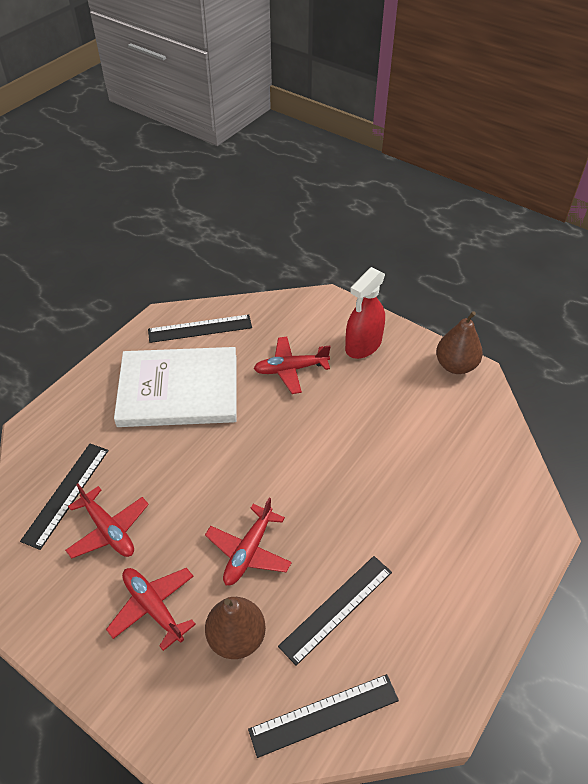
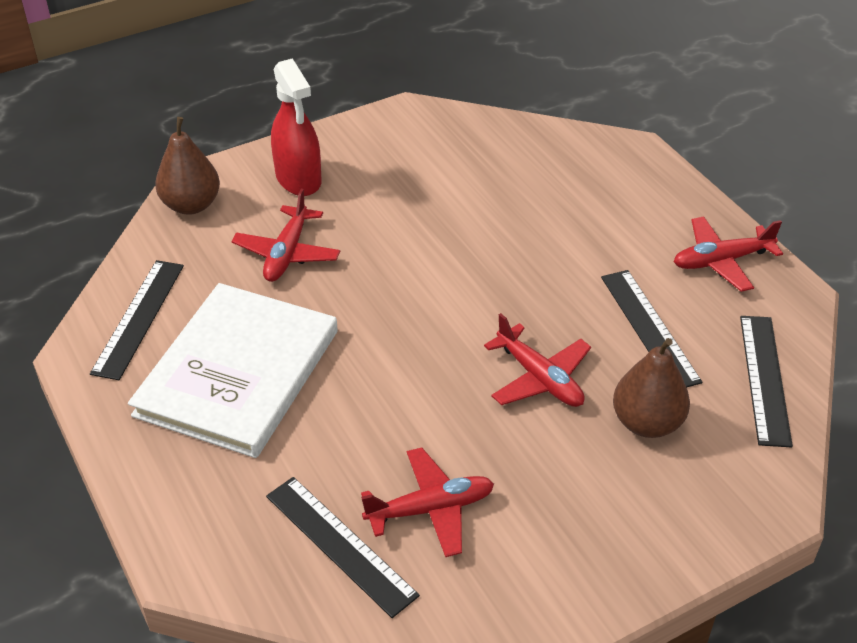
camera: 65 degrees left, 5 degrees down
(153, 607) = (571, 490): red plane -> red plane (721, 261)
(455, 365) = (387, 121): brown pear -> brown pear (191, 205)

